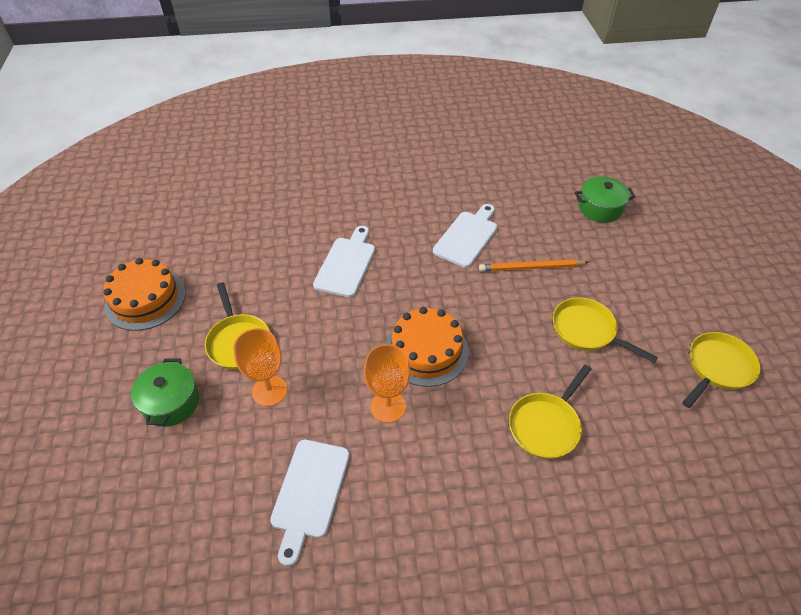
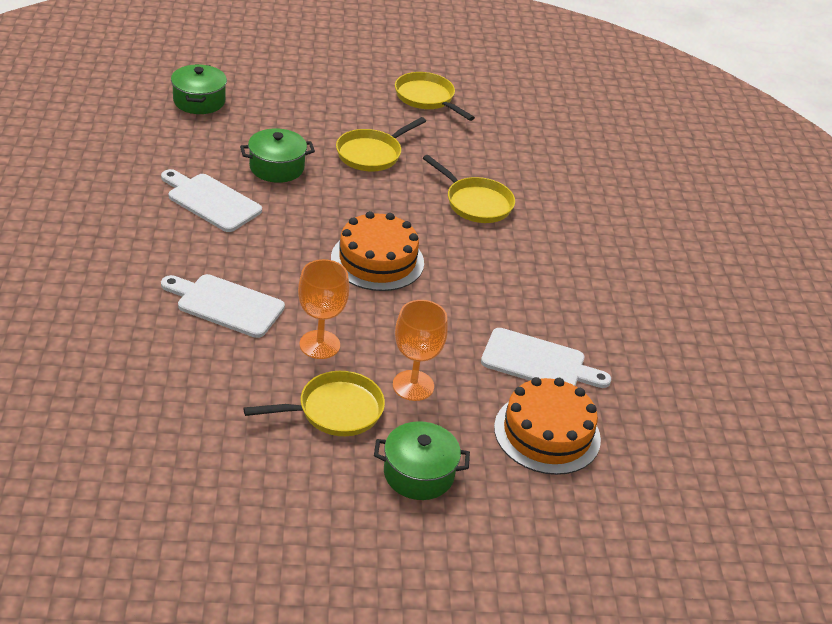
camera: 90 degrees left, 10 degrees down
(145, 299) = (234, 510): orange cake -> orange cake (547, 433)
(388, 406) = (444, 297): orange goblet -> orange goblet (319, 344)
(531, 268) = (276, 167): orange pencil -> green pot

